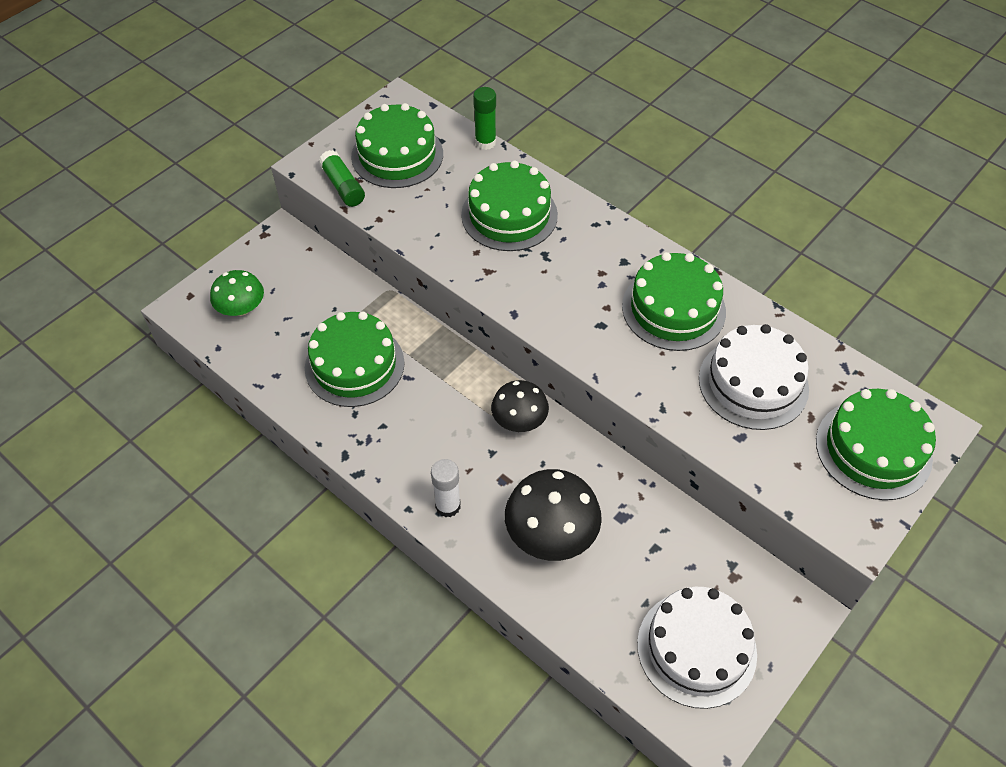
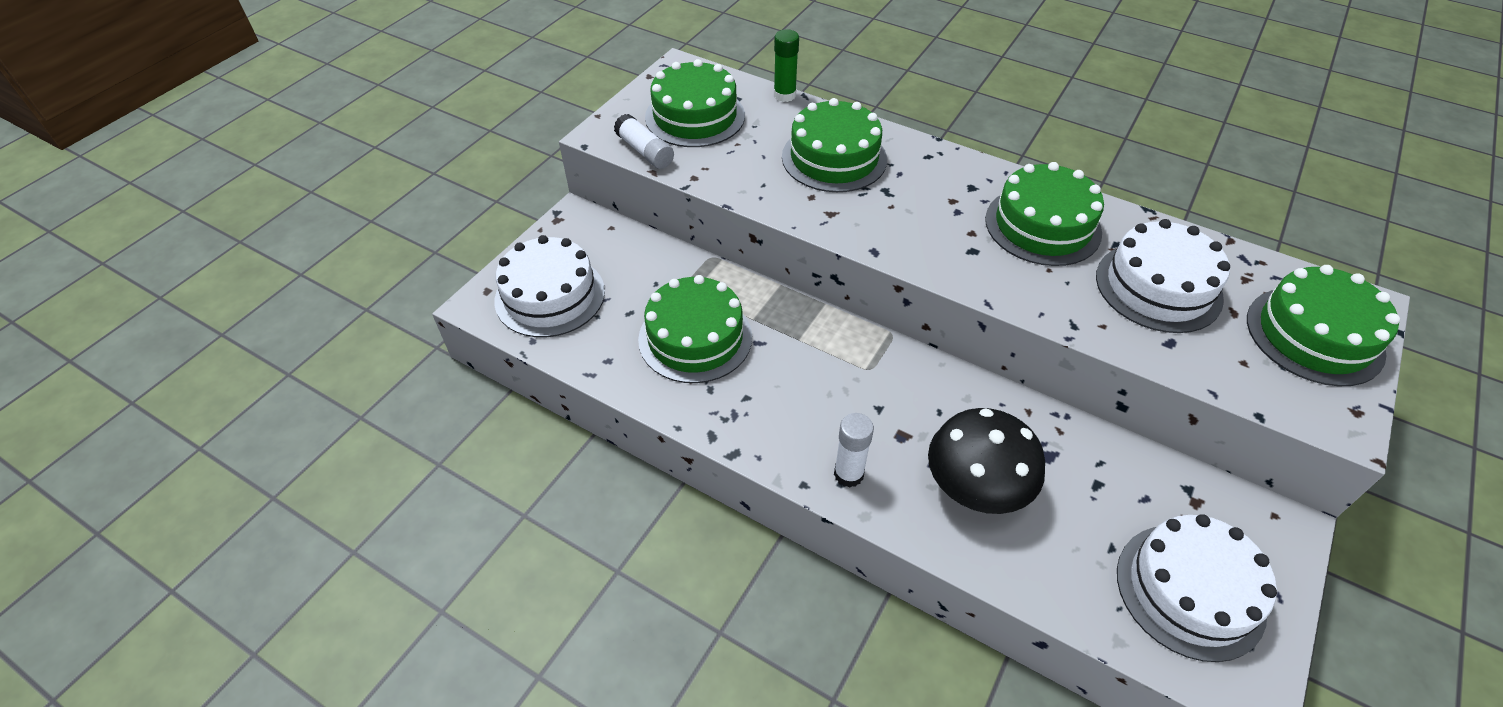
camera: 10 degrees left, 5 degrees down
(241, 308) = (550, 296): green mushroom -> white cake
(343, 186) = (645, 151): green glue stick -> white glue stick
(519, 420) = (897, 369): black mushroom -> none

